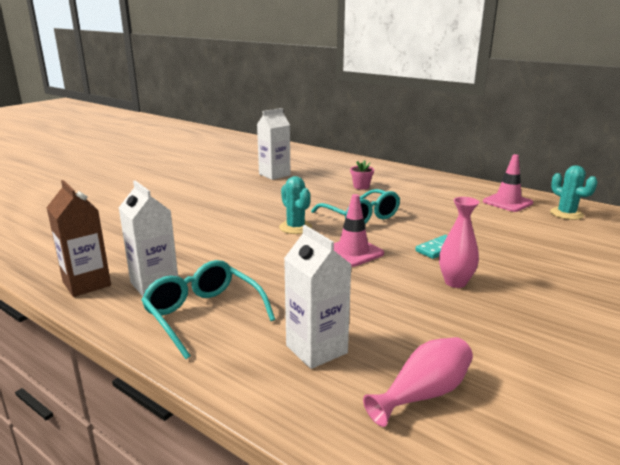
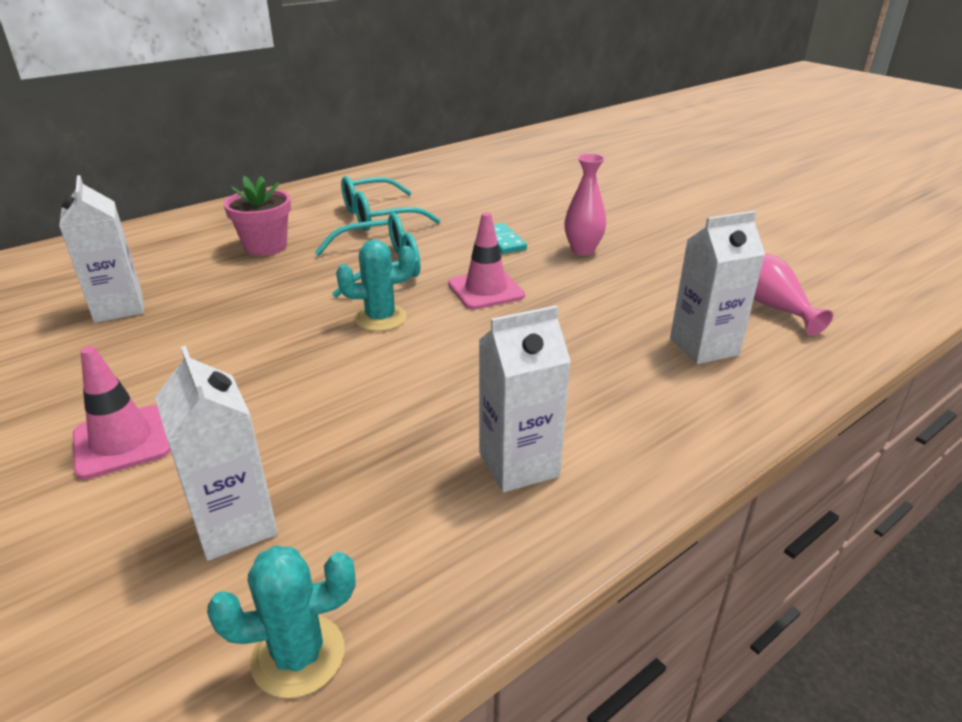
camera: 75 degrees left, 10 degrees up
(87, 284) = (488, 551): brown carton -> none
(115, 229) = (235, 525): none -> white carton
(203, 314) = (620, 419): turquoise glasses -> turquoise glasses (378, 216)
(361, 186) = (265, 247): pink flower pot -> pink flower pot, size x1.65
(507, 202) = (403, 181): pink traffic cone -> pink traffic cone (122, 442)
(566, 214) = (454, 166): turquoise cactus -> turquoise cactus (298, 655)

